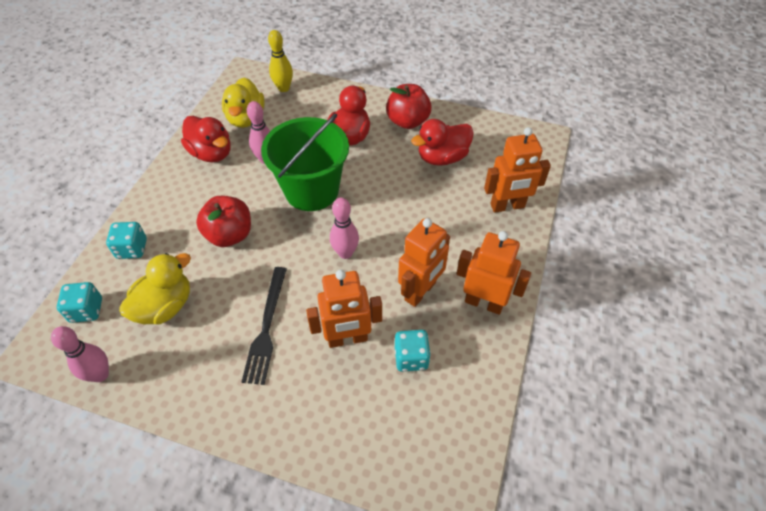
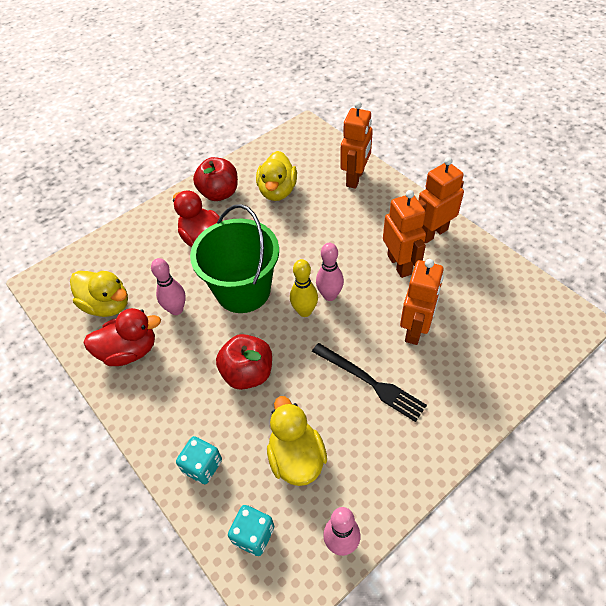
camera: 55 degrees left, 0 degrees up
(283, 88) = (94, 260): yellow bowling pin -> yellow bowling pin (304, 311)
(411, 358) = (455, 297): turquoise dice -> none
(442, 157) = (277, 191): red duck -> yellow duck

